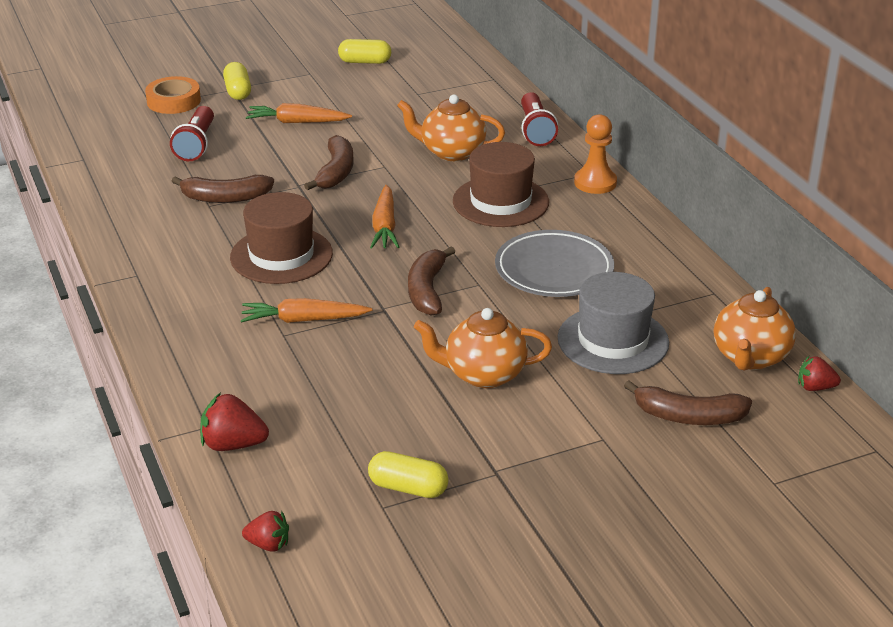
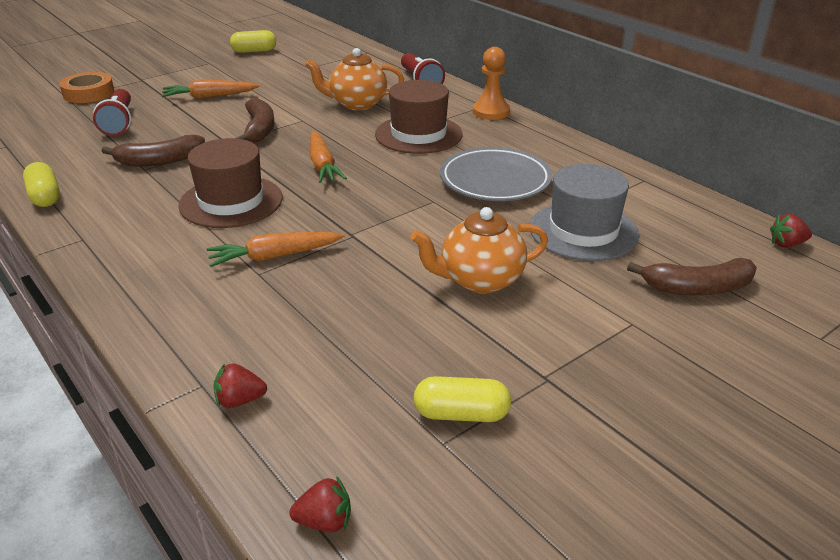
camera: 15 degrees left, 0 degrees up
(233, 445) = (240, 401): red strawberry -> red strawberry, size x0.64
(238, 91) = (147, 81): yellow capsule -> yellow capsule (45, 197)
(427, 290) = (387, 213): brown banana -> none
(750, 357) = (713, 227): orange teapot -> none

